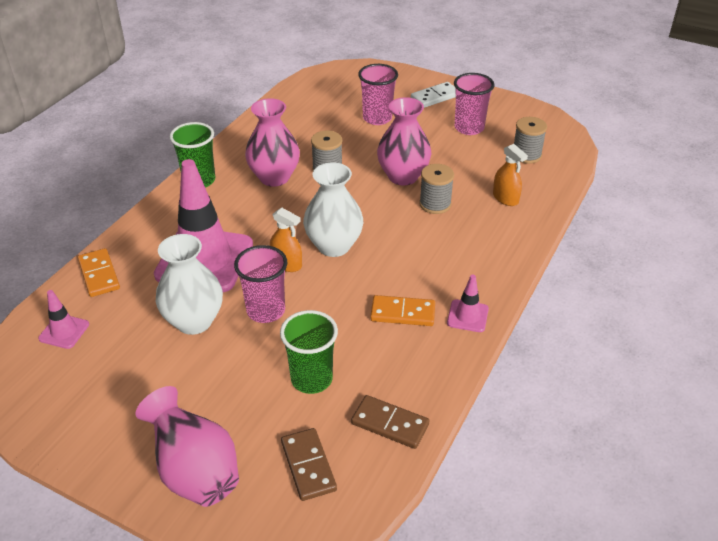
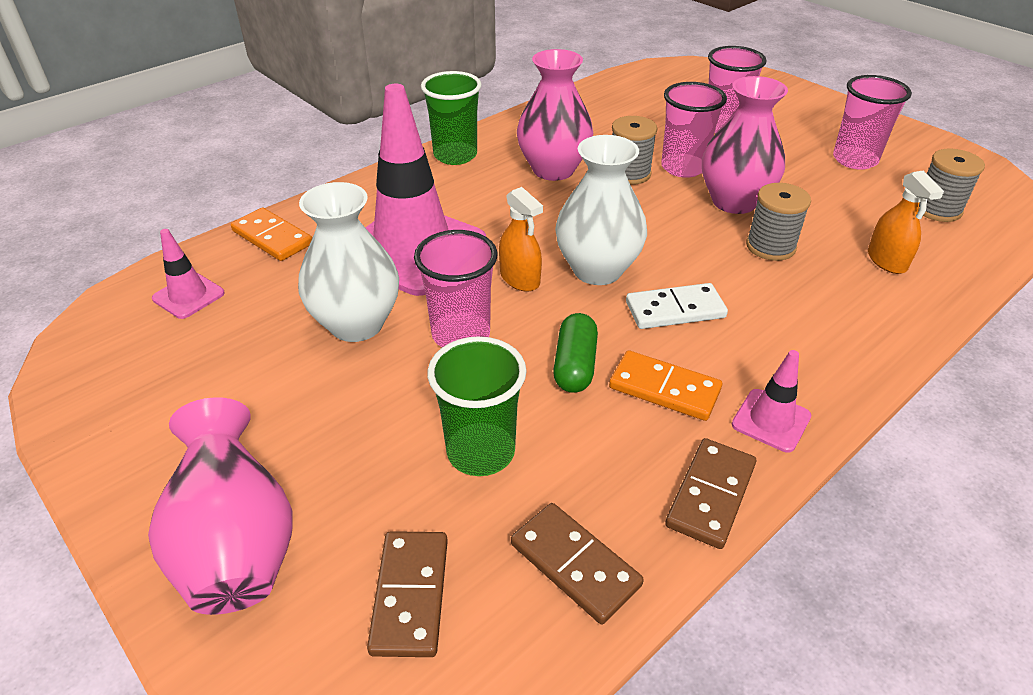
camera: 20 degrees right, 0 degrees up
(99, 274) = (272, 237): orange domino -> orange domino turned 45 degrees counterclockwise
(345, 312) = (575, 365): none -> green capsule
(361, 157) = (683, 167): none -> pink cup
(435, 97) = (815, 115): white domino -> white domino (675, 310)
(448, 367) = (710, 495): none -> brown domino

